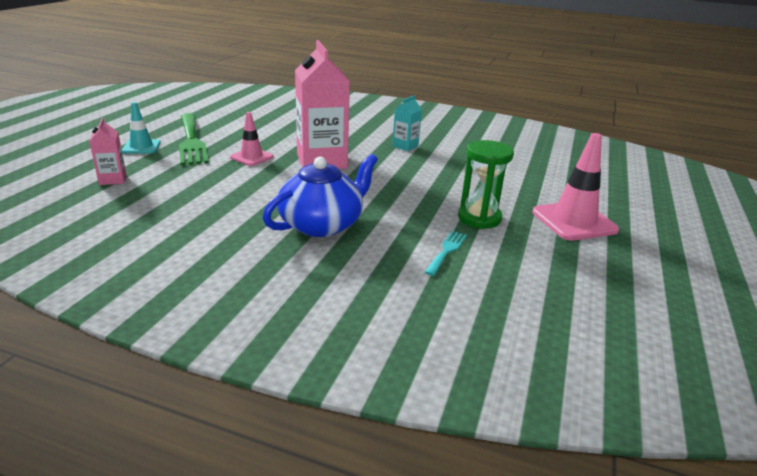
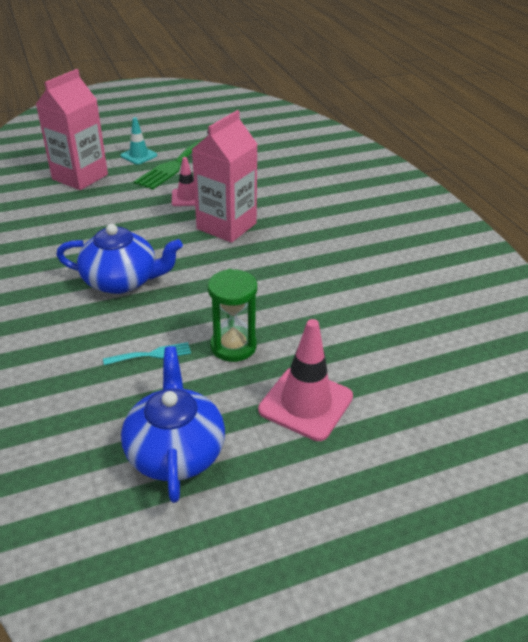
camera: 50 degrees right, 10 degrees up
(113, 179) = (80, 177): pink carton -> pink carton, size x2.10
(405, 146) = (324, 244): turquoise carton -> none
(579, 286) = (175, 450): none -> blue teapot

